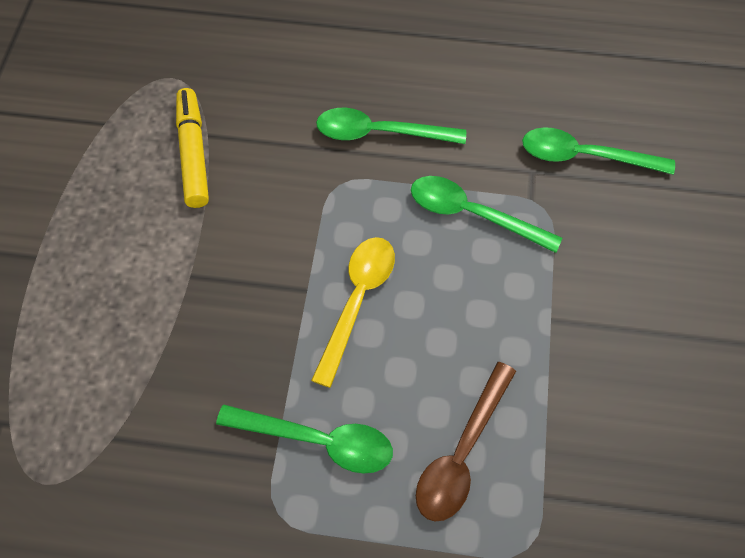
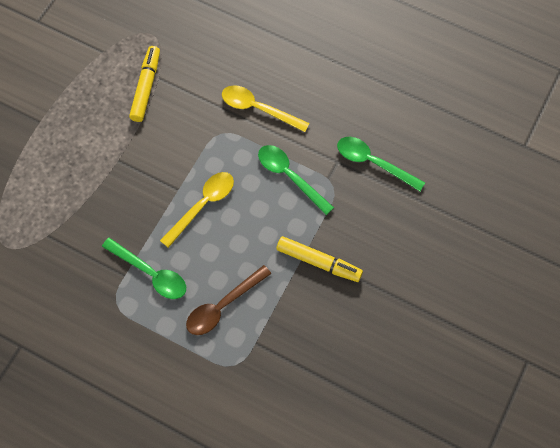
camera: 20 degrees right, 5 degrees up
(380, 133) = (258, 109): green spoon -> yellow spoon
(579, 328) = (319, 262): none -> yellow marker

